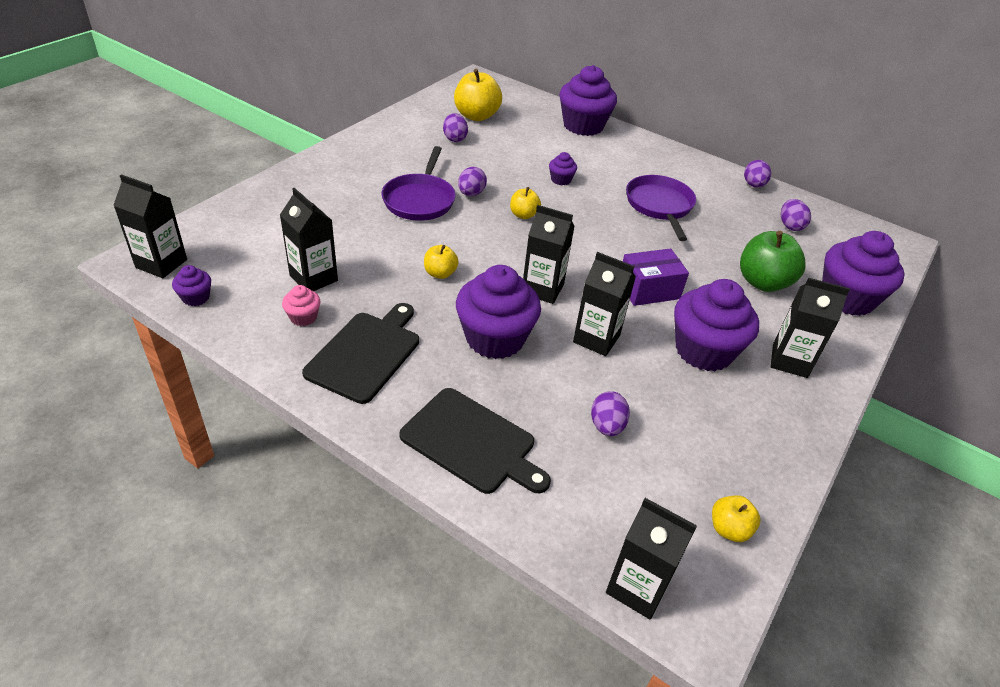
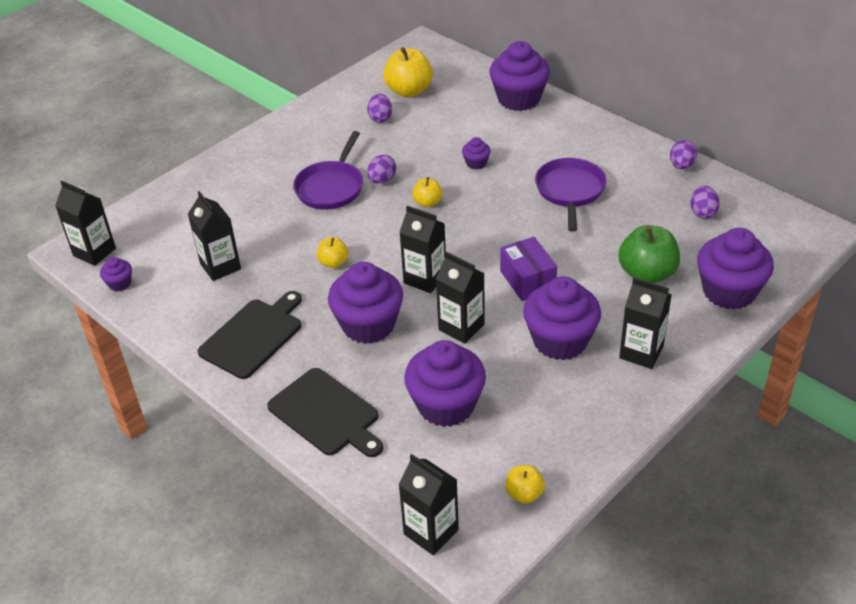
camera: 15 degrees right, 0 degrees up
(303, 317) = (206, 302): pink cupcake -> none
(606, 426) = (446, 405): purple egg -> purple cupcake
(648, 290) = (527, 280): purple box -> purple box turned 75 degrees clockwise

